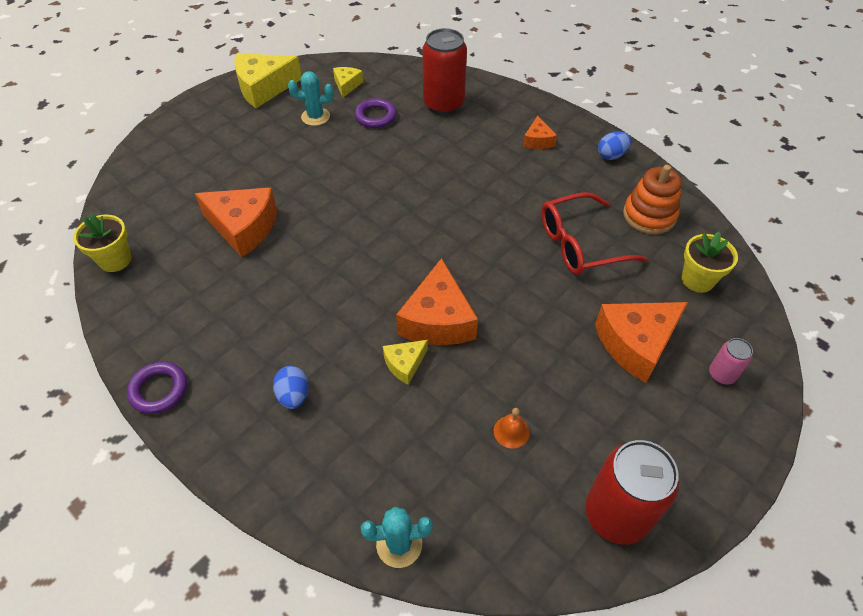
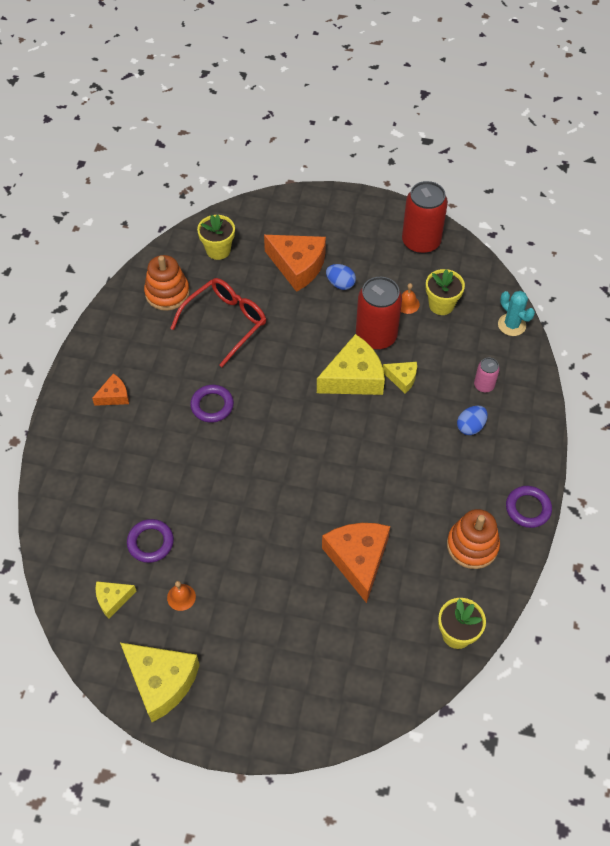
camera: 120 degrees left, 5 degrees up
(172, 317) = (472, 545): none -> orange stacking toy
(315, 117) = (181, 597): turquoise cactus -> orange bell
(438, 319) = (354, 377): orange cheese -> yellow cheese
(443, 104) = (98, 494): red can -> red can (376, 336)
(482, 197) = (212, 405): none -> purple ring
(486, 472) = (441, 305): none -> yellow flower pot
(581, 244) = (225, 323): red glasses -> red glasses turned 90 degrees counterclockwise
(611, 155) = (105, 338): blue egg -> blue egg (340, 284)
(721, 374) = (292, 221): pink can -> pink can (484, 385)

